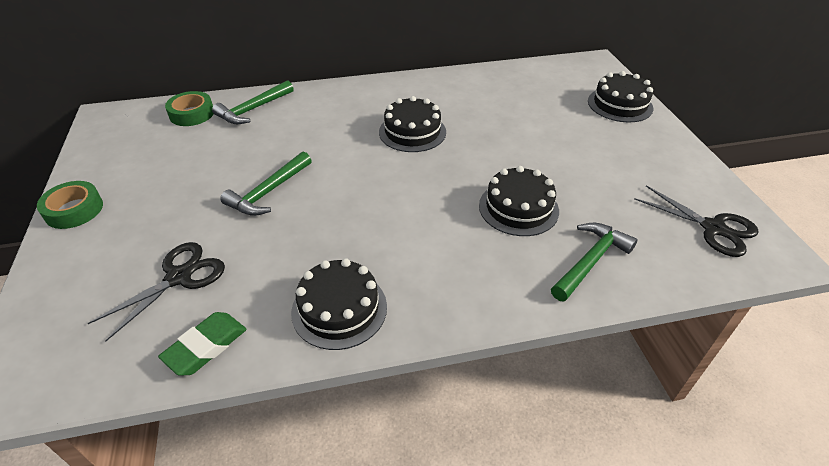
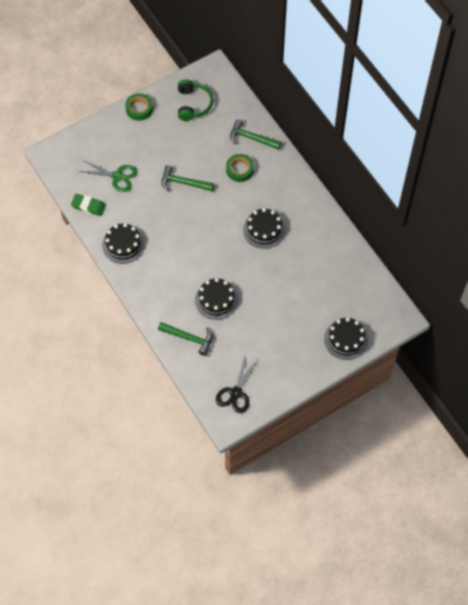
camera: 70 degrees right, 20 degrees up
(138, 148) = (193, 104): none -> green headphones
(179, 277) = (117, 176): black scissors -> green scissors
(192, 114) = (234, 110): green tape -> green tape (239, 170)

